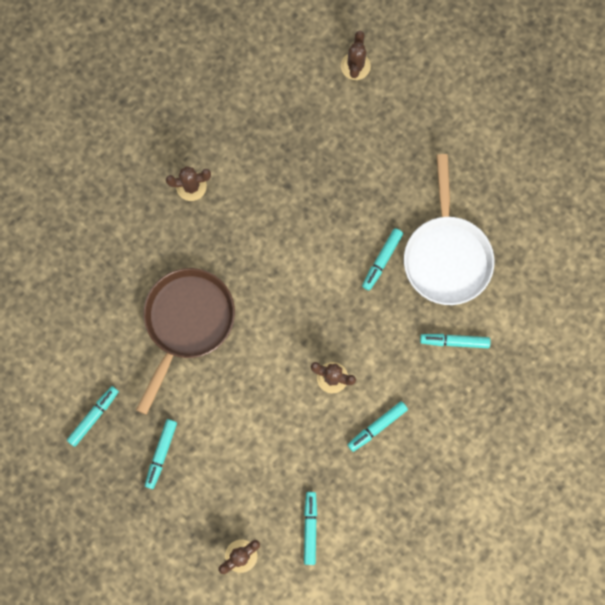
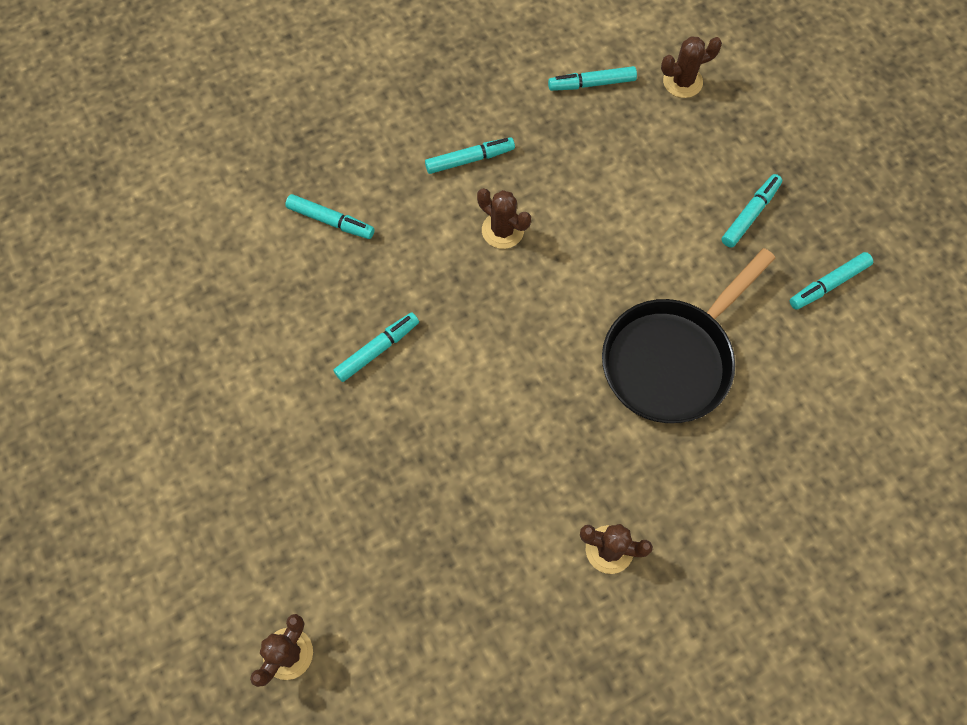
camera: 160 degrees left, 10 degrees down
(187, 322) = (672, 359): brown pan -> black pan
(310, 528) = (591, 84): turquoise marker -> turquoise marker turned 60 degrees clockwise
(446, 256) = (289, 326): white pan -> none

